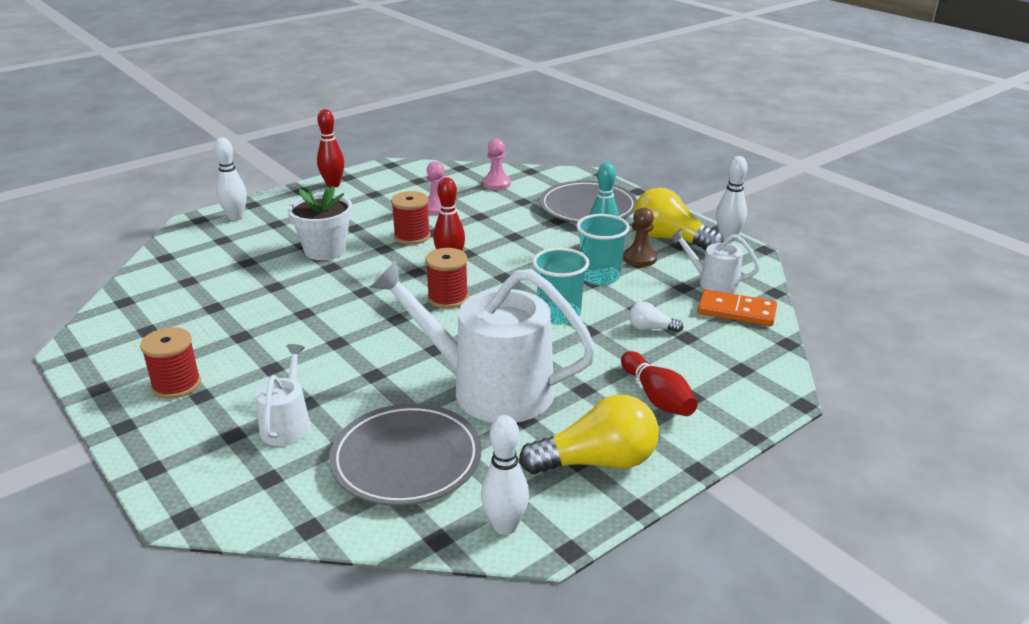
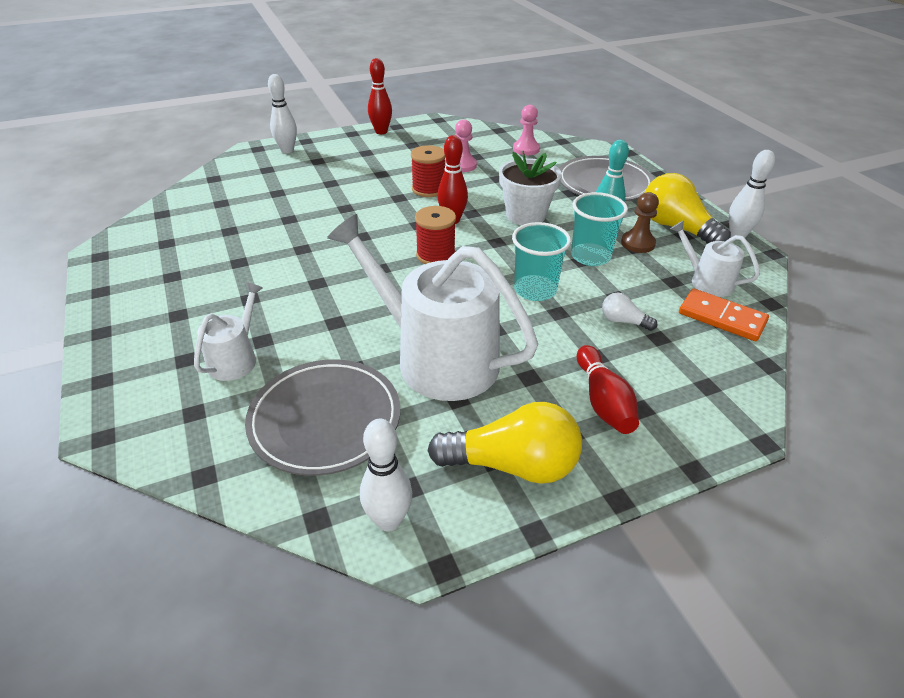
camera: 15 degrees right, 10 degrees up
(176, 385) = (163, 300): red spool -> none
(325, 250) = (347, 191): white flower pot -> white flower pot (525, 215)

